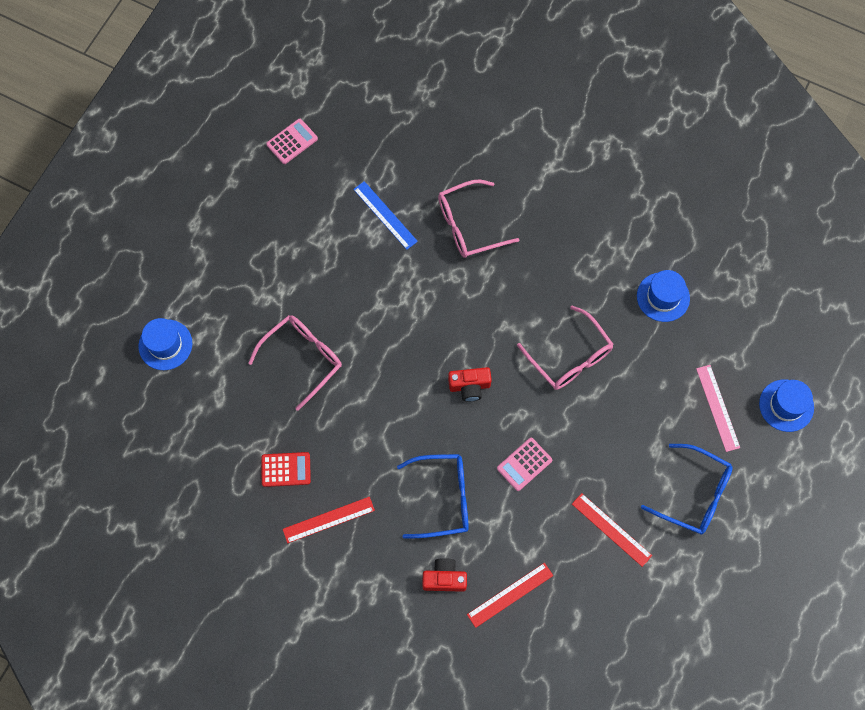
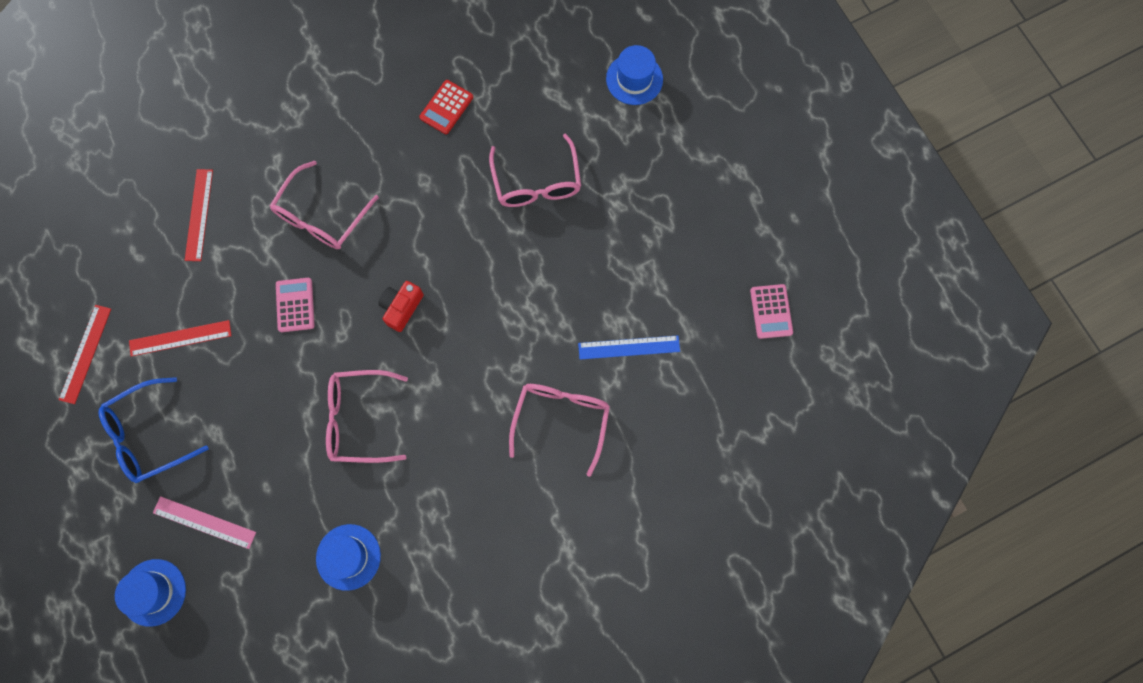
camera: 125 degrees right, 5 degrees up
(328, 519) = (377, 114): red ruler -> red ruler (85, 354)
(442, 498) = (322, 216): blue glasses -> pink glasses
(444, 578) = (255, 172): red camera -> none

